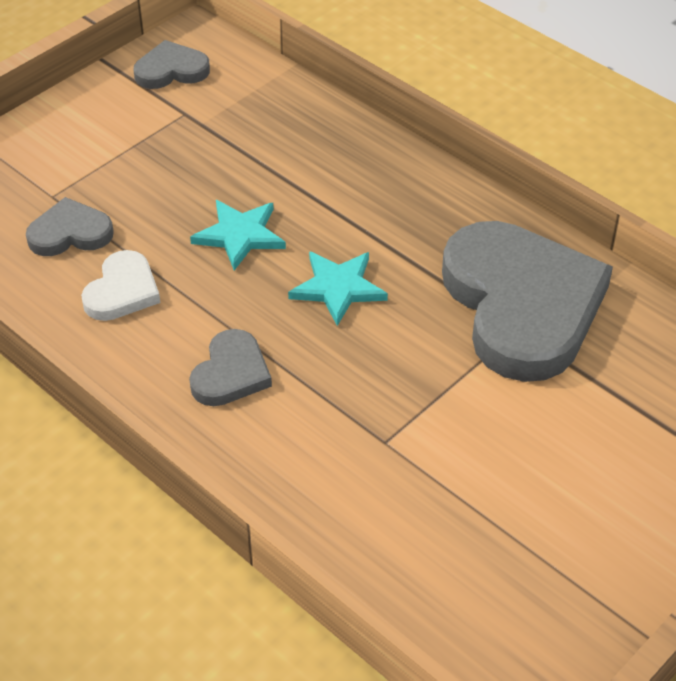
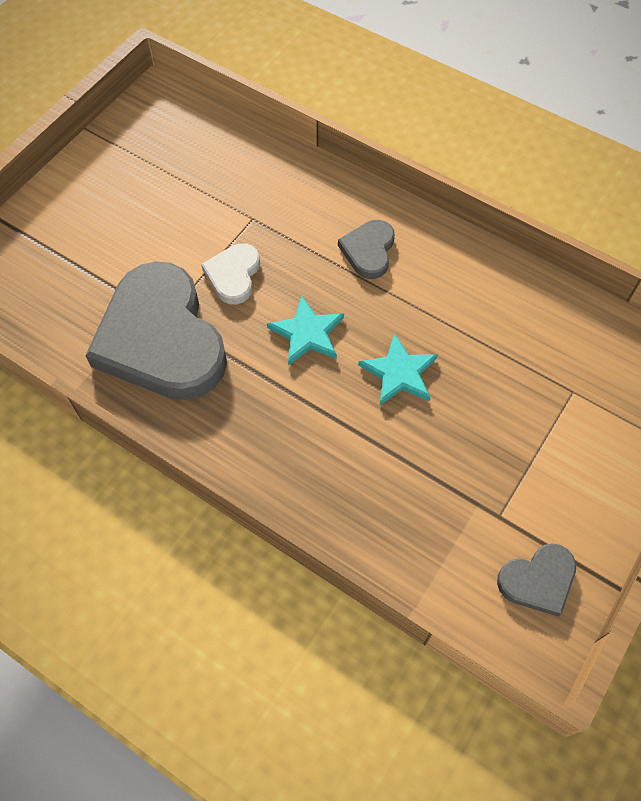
camera: 170 degrees right, 15 degrees up
(70, 233) = (538, 354): grey heart -> none
(122, 291) = (472, 305): white heart -> white heart (233, 275)

